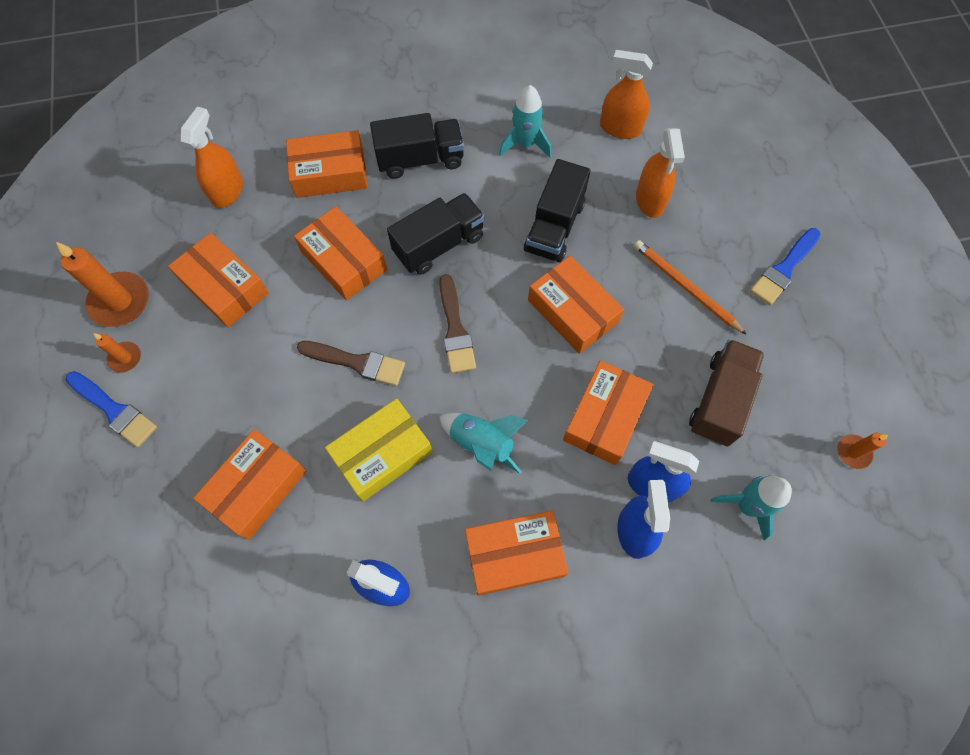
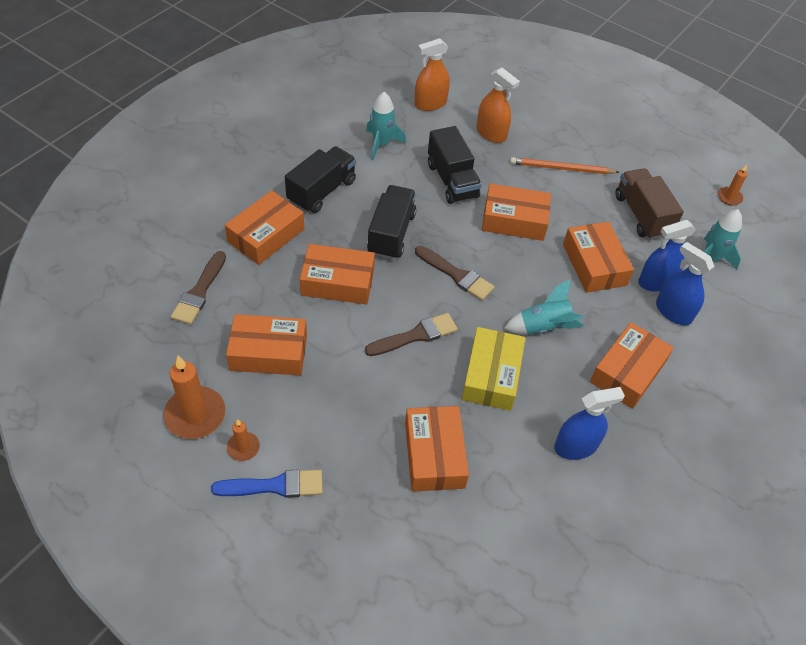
camera: 45 degrees left, 15 degrees down
(227, 191) = (199, 292): orange spray bottle -> brown brush
(784, 269) = (601, 128): blue brush -> none

